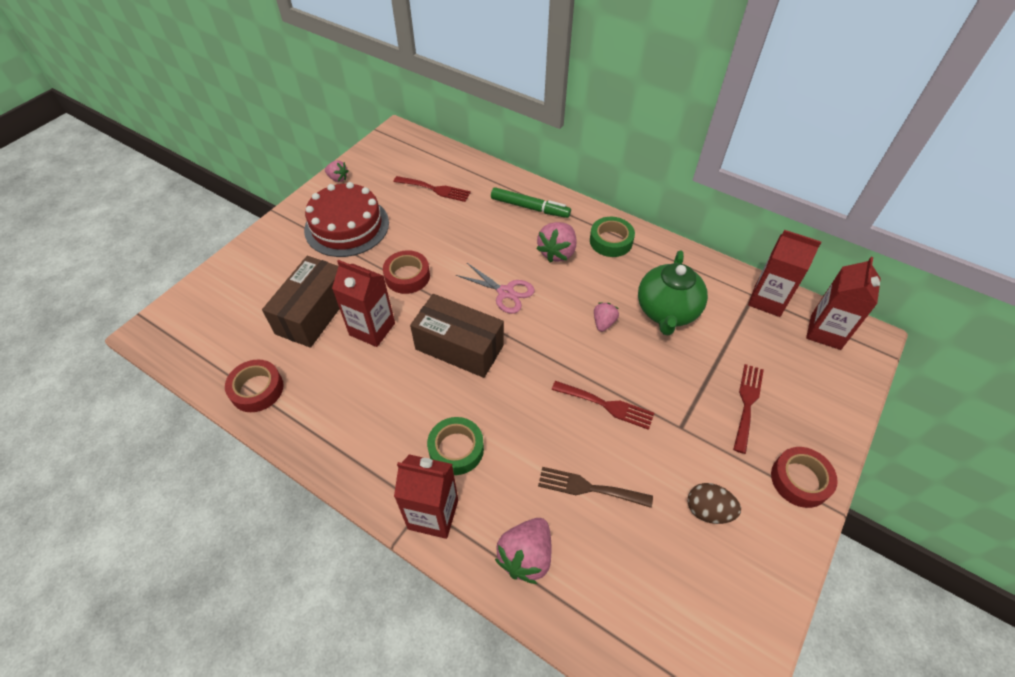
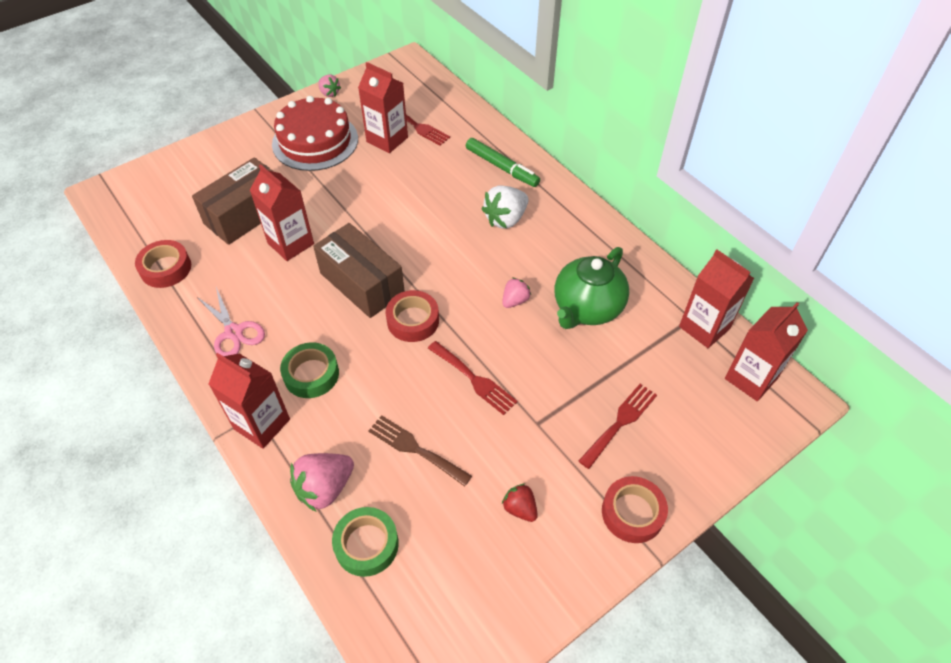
camera: 20 degrees right, 0 degrees up
(407, 276) = (347, 203): red tape -> red tape (413, 320)
(414, 208) = (387, 139): none -> red carton
(506, 293) = (433, 244): pink scissors -> pink scissors (234, 332)
(557, 252) = (505, 219): pink strawberry -> white strawberry
(611, 241) = (567, 222): green tape -> green tape (366, 544)
(708, 510) = (520, 508): brown egg -> red strawberry

